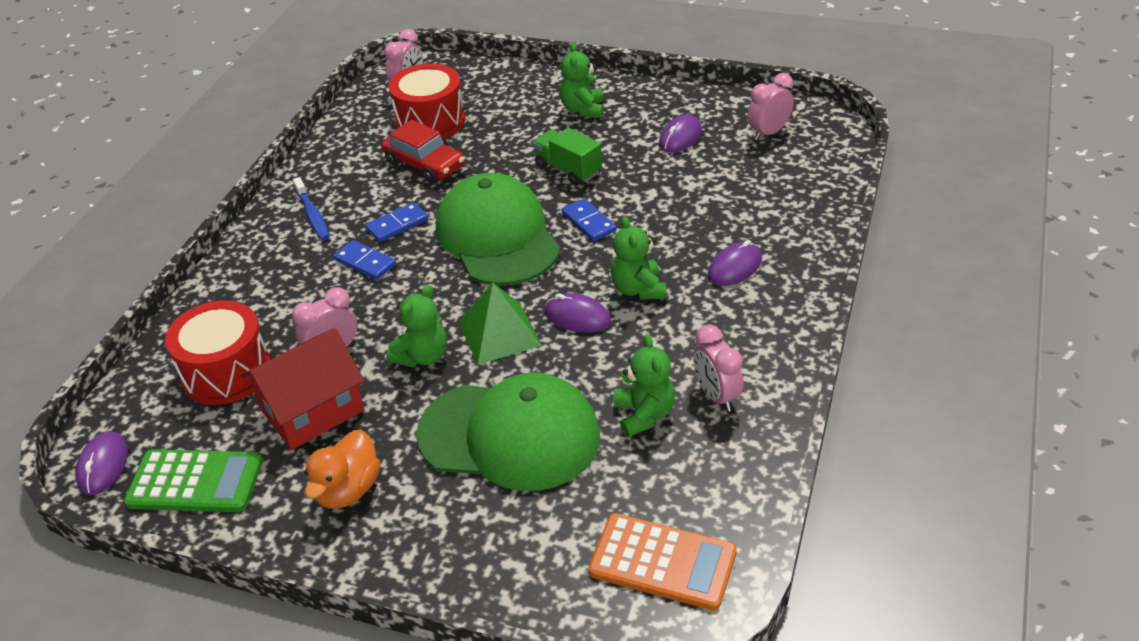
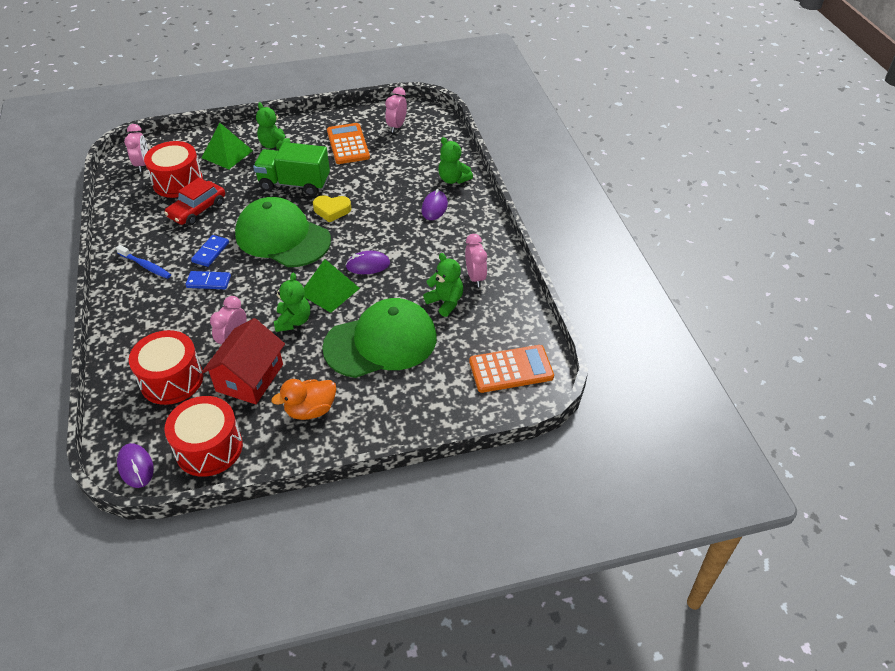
camera: 35 degrees left, 5 degrees up
(195, 482) = (209, 448): green calculator -> red drum
(348, 490) = (310, 410): orange duck -> orange duck turned 75 degrees clockwise
(424, 164) = (197, 210): red car -> red car turned 120 degrees clockwise
(515, 103) = (227, 154): none -> green pyramid
(568, 170) = (294, 184): green truck -> green truck, size x1.52
(588, 222) = (332, 210): blue domino -> yellow heart
(638, 289) = (390, 237): green teddy bear -> green teddy bear (453, 179)
(680, 137) = (348, 144): purple mouse -> orange calculator
(716, 396) = (475, 277): pink clock -> pink clock turned 135 degrees counterclockwise

